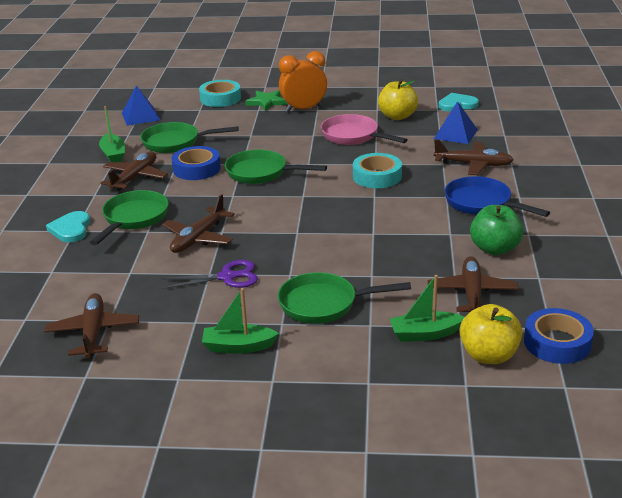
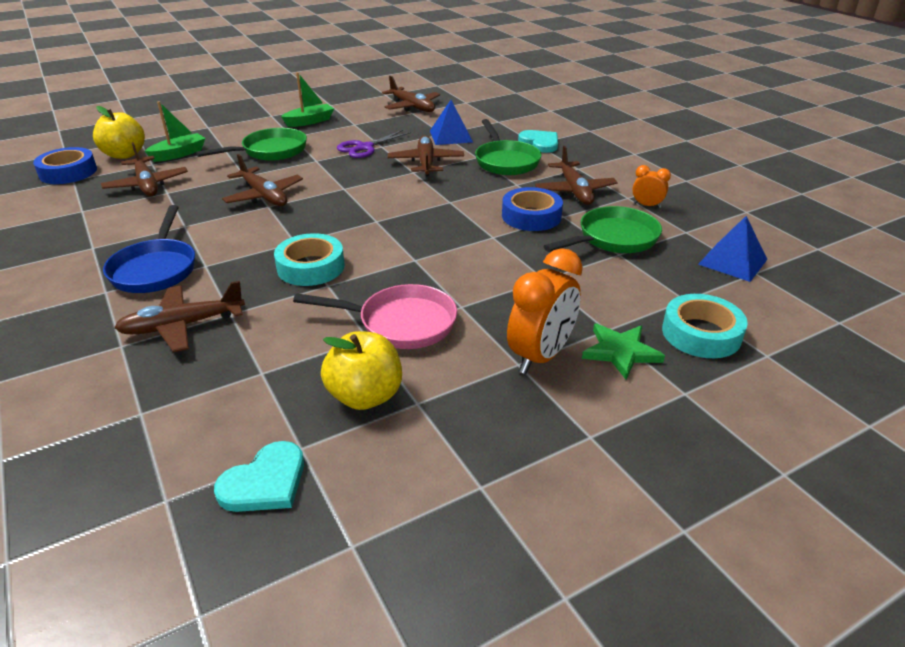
camera: 145 degrees right, 5 degrees up
(113, 154) = (647, 205): green boat -> orange clock
(261, 173) = (454, 232): green pan -> none
(369, 245) = (264, 196): none -> brown plane
(455, 134) = (234, 385): blue pyramid -> blue pyramid (451, 136)
(482, 203) = (155, 269): blue pan -> blue pan turned 75 degrees clockwise
(494, 249) = (131, 223): green apple -> none

